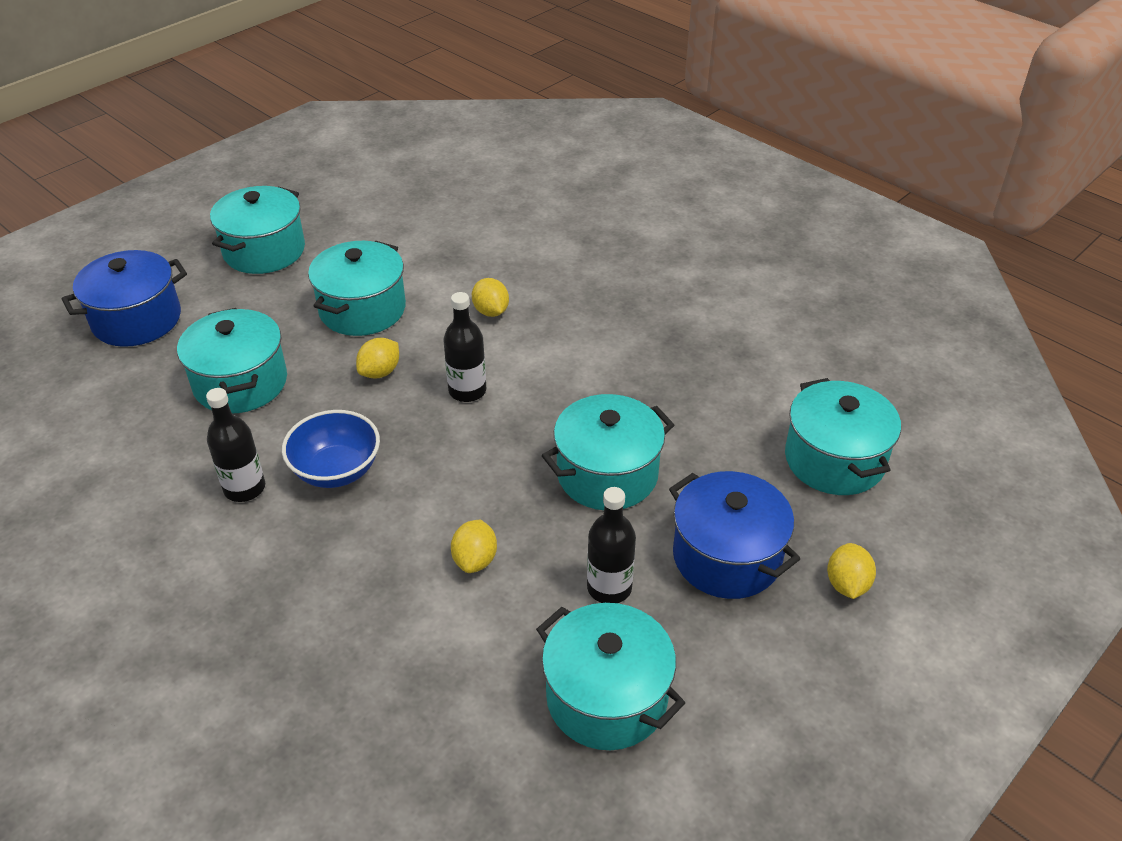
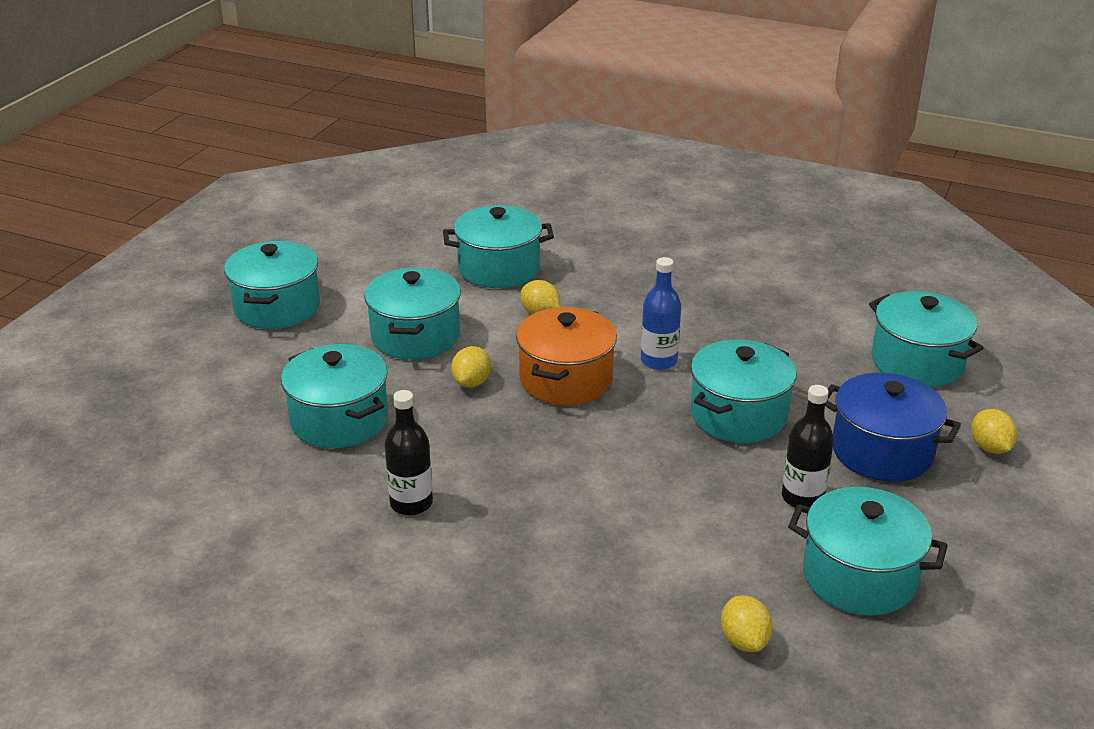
camera: 20 degrees left, 10 degrees down
(137, 320) = (187, 391): blue pot -> none
(336, 470) = (490, 468): blue bowl -> none
(467, 391) = (566, 380): black bottle -> orange pot
(475, 560) = (671, 506): yellow lemon -> yellow lemon (744, 641)
(484, 252) = (499, 268): none -> turquoise pot
(569, 392) = (658, 361): none -> blue bottle

